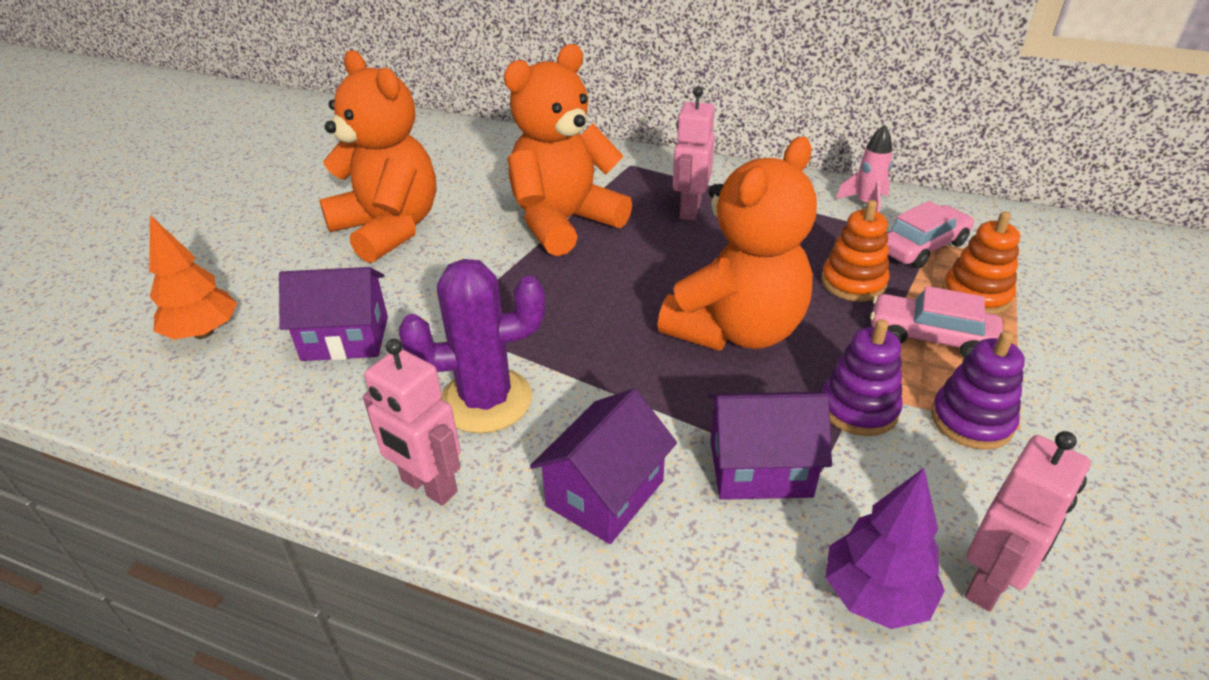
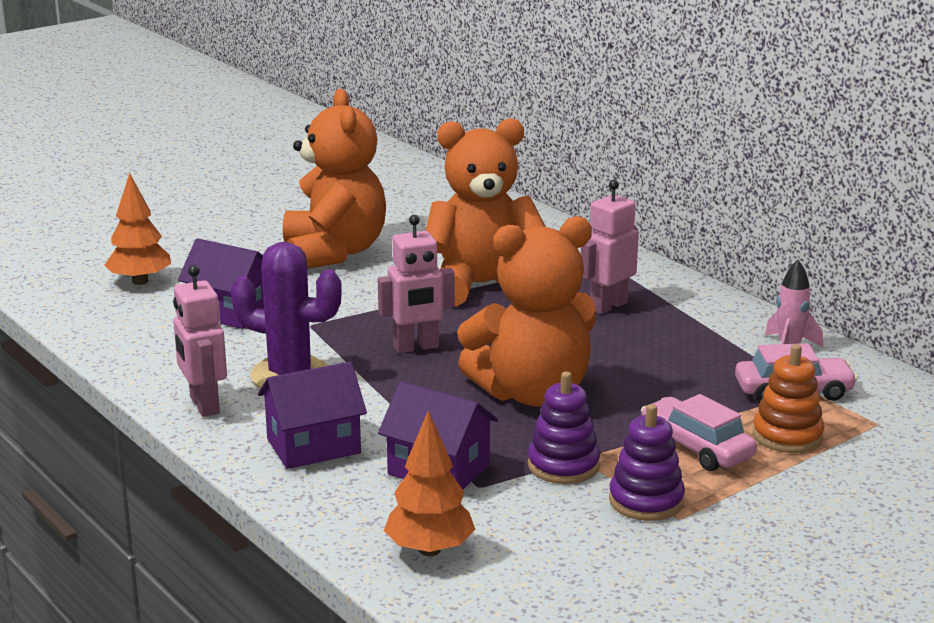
camera: 30 degrees right, 15 degrees down
(853, 282) = (683, 395): orange stacking toy -> none
(875, 595) = (430, 550): purple tree -> orange tree
(990, 583) = (519, 574): pink robot -> pink robot (416, 347)

